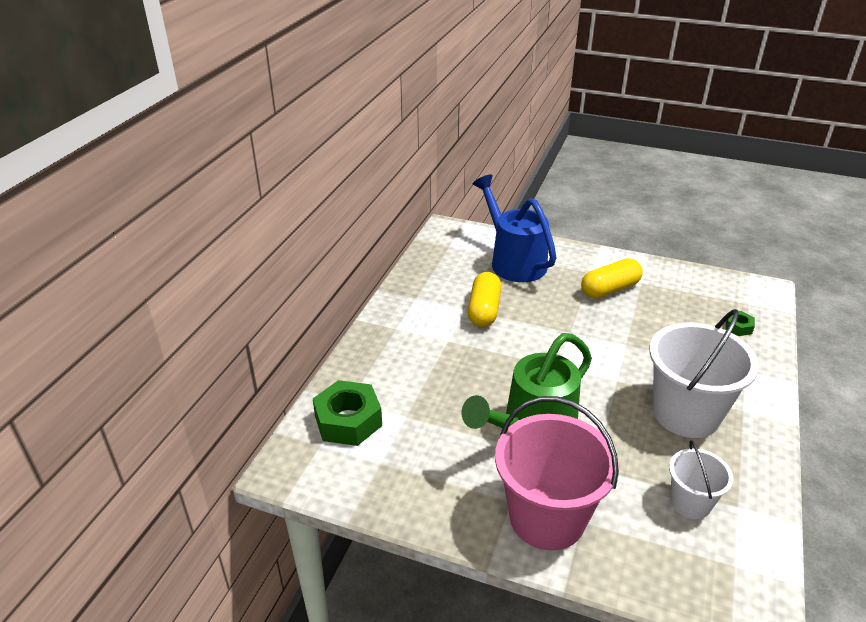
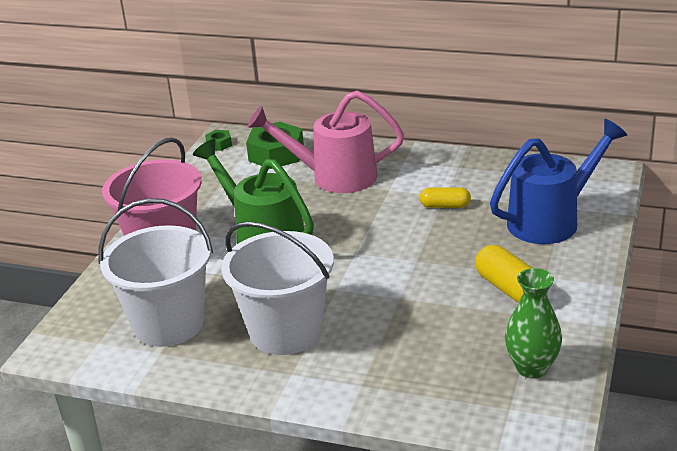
camera: 90 degrees right, 5 degrees down
(414, 376) = (334, 177): none -> pink watering can
(484, 310) = (445, 206): yellow capsule -> yellow capsule, size x0.63
(690, 502) = (168, 324): white bucket -> white bucket, size x1.87
(702, 290) = (532, 368): none -> green vase
(738, 327) = (450, 391): green nut -> green nut (219, 144)

